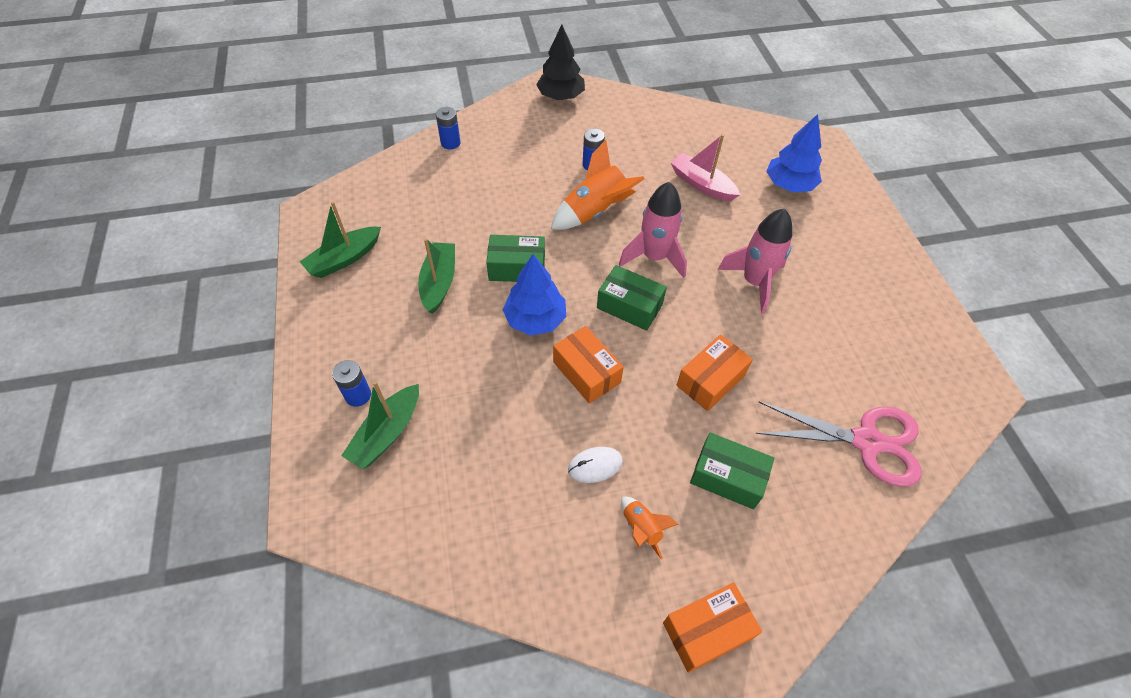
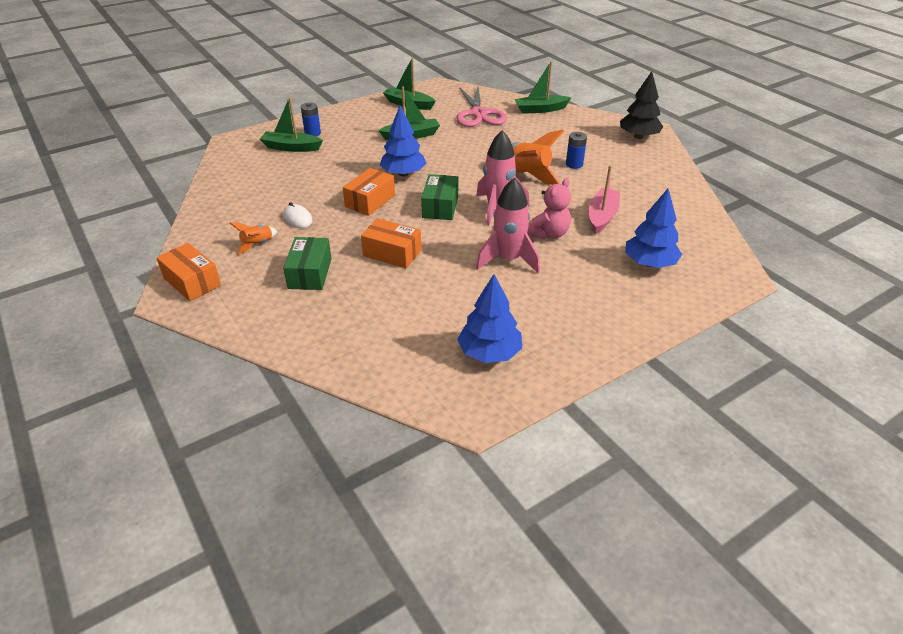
camera: 70 degrees right, 15 degrees down
(450, 143) = (540, 109): blue battery -> green boat
(517, 267) = (444, 158): green box -> none
(718, 234) = (549, 234): none -> pink teddy bear
(867, 441) = (373, 341): pink scissors -> pink scissors (479, 114)
(899, 348) = (489, 353): none -> blue tree

